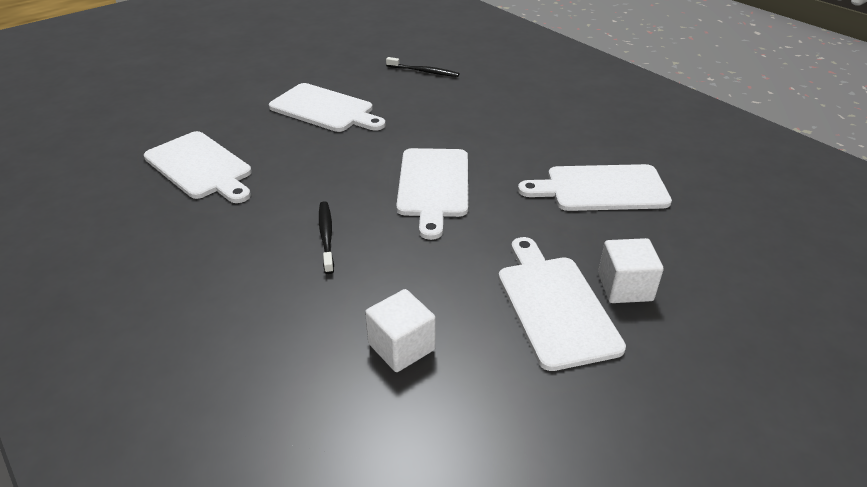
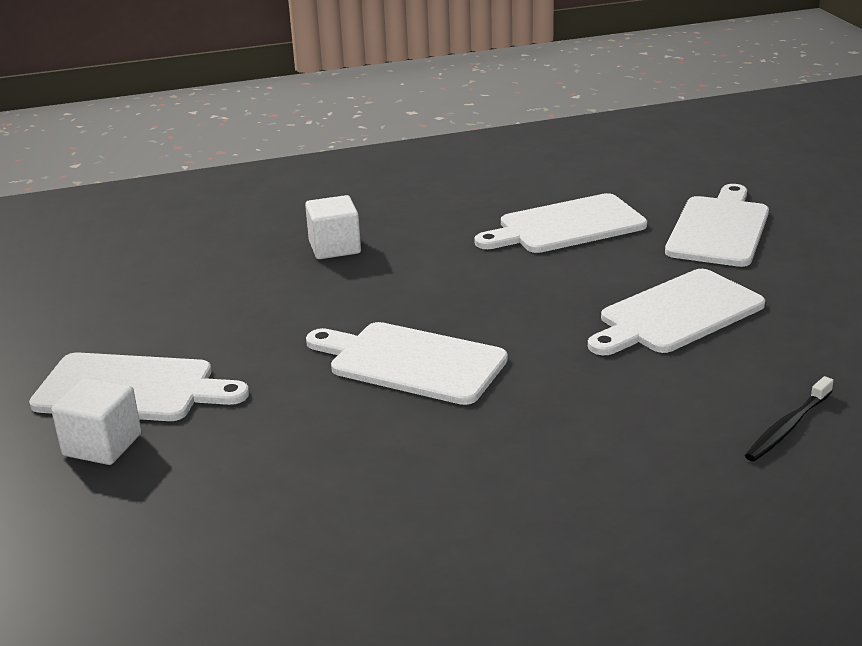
camera: 115 degrees right, 10 degrees down
(326, 236) = (371, 282): black toothbrush -> none
(401, 347) = (178, 297): white cube -> white cube (334, 247)
(601, 189) = (288, 501): white cutting board -> white cutting board (719, 229)

